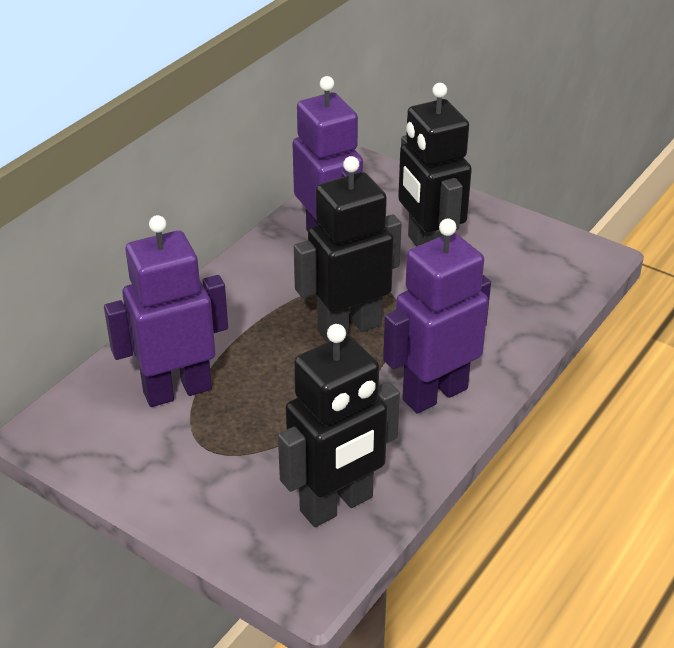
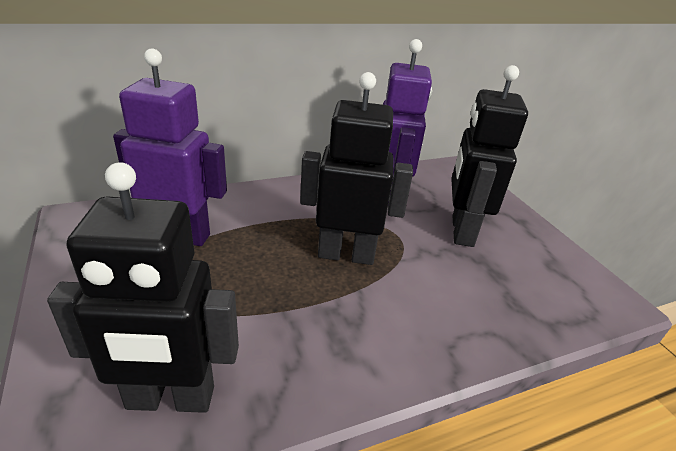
camera: 30 degrees right, 5 degrees down
(434, 394) = (364, 343): purple robot -> none

